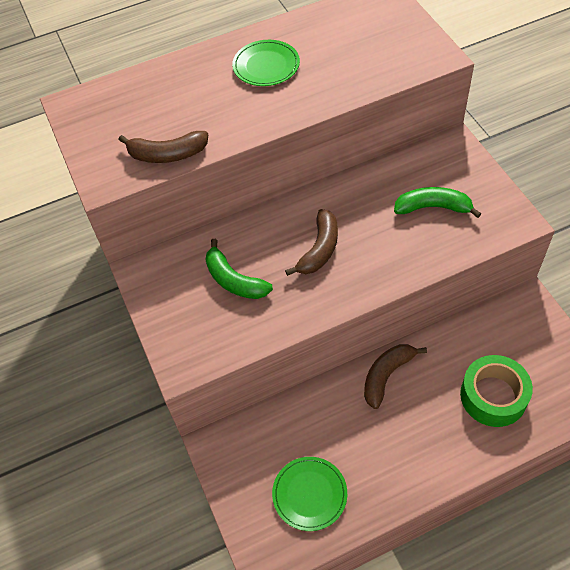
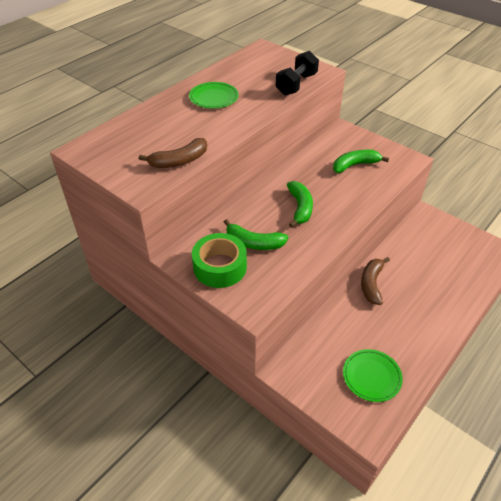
camera: 30 degrees left, 10 degrees down
(319, 249) = (300, 208): brown banana -> green banana
(386, 72) = (296, 84): none -> black dumbbell
(493, 396) = (443, 273): green tape -> green tape (220, 267)

